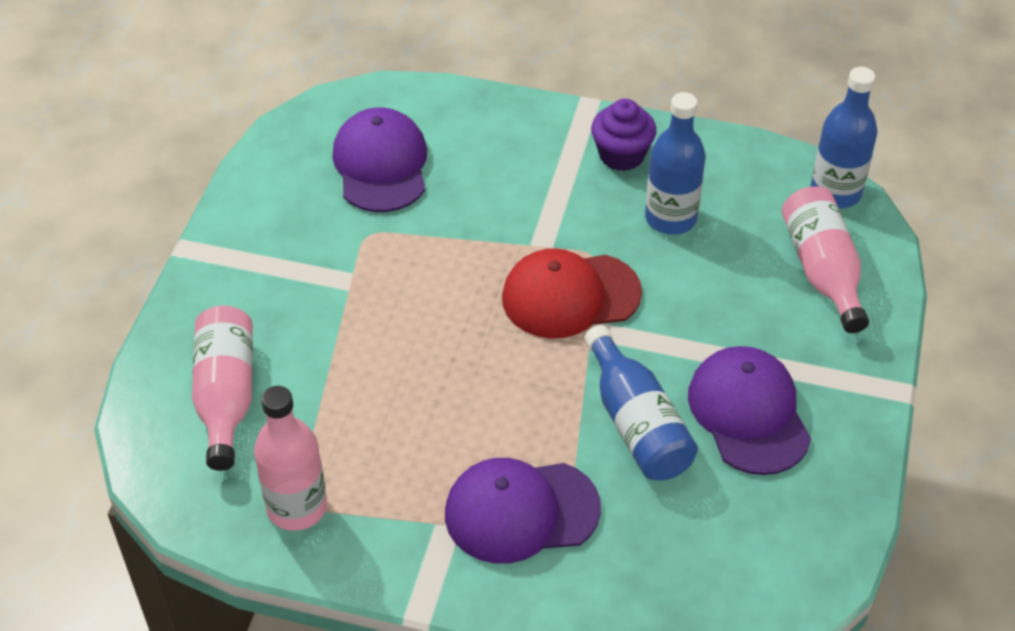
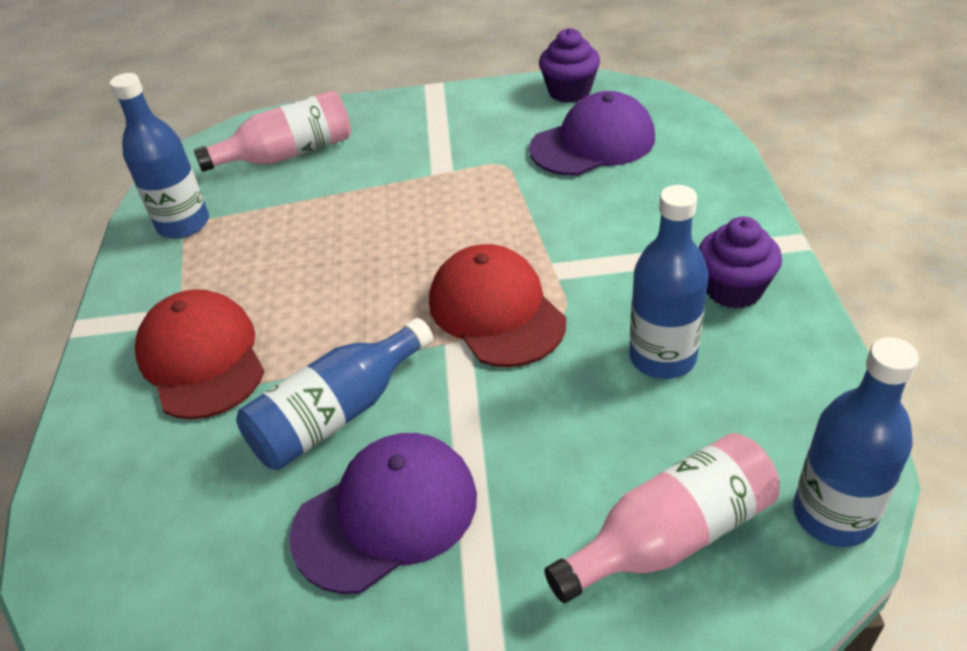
camera: 75 degrees right, 5 degrees down
(282, 152) = (569, 91): none -> purple cupcake
(297, 507) = (183, 224): pink bottle -> blue bottle
(521, 511) = (202, 358): purple cap -> red cap

